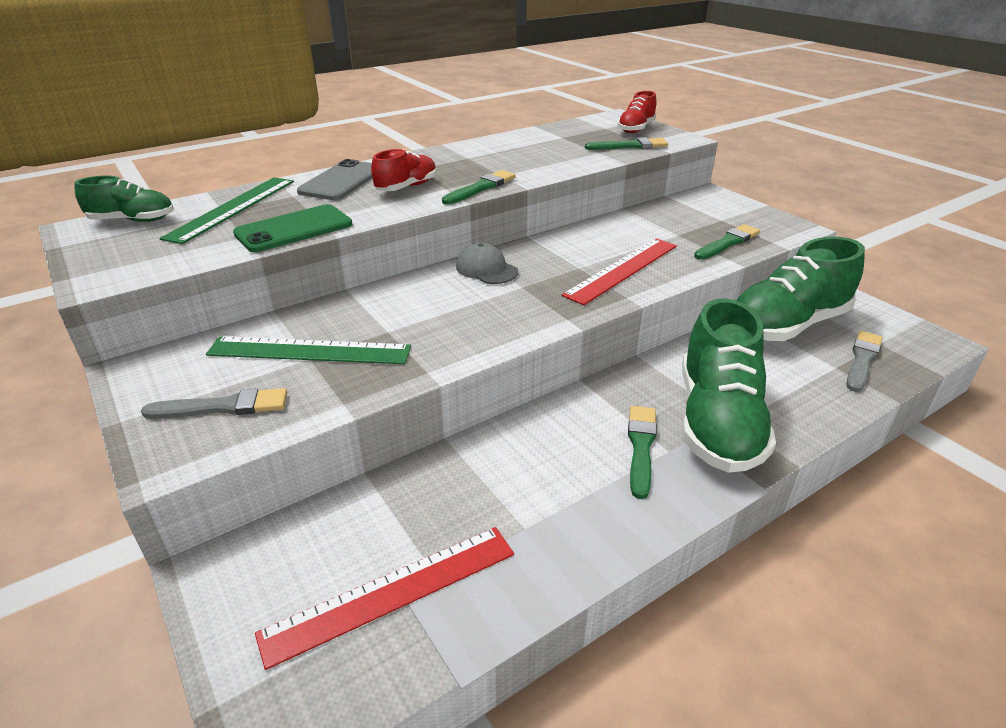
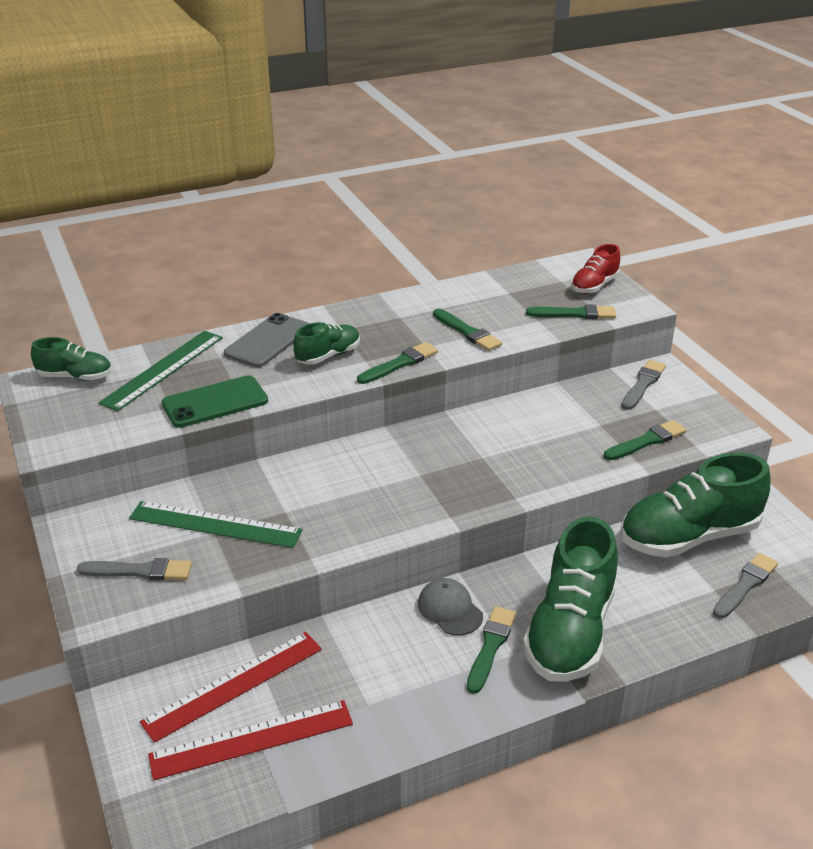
camera: 10 degrees right, 0 degrees up
(406, 187) = (328, 356): red shoe -> green shoe
(486, 269) = (392, 450): grey cap -> grey cap (450, 609)
(537, 163) = (467, 332): none -> green brush
(622, 270) = (524, 464): red ruler -> red ruler (234, 685)
(700, 203) = (643, 384): none -> grey brush

